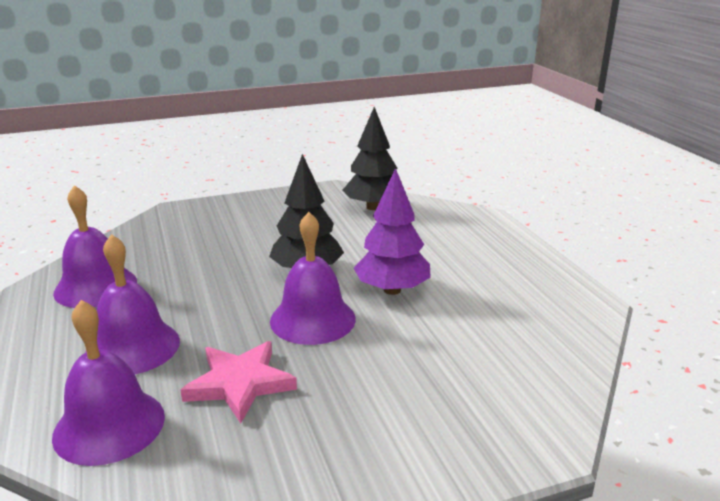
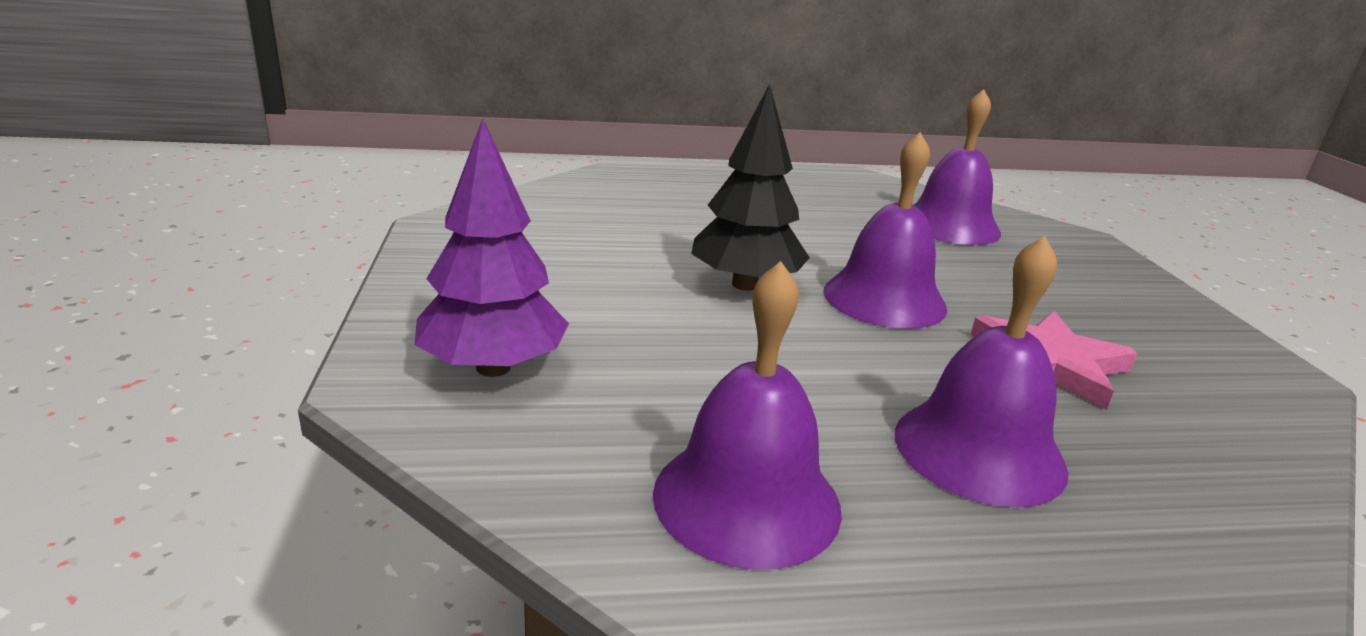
camera: 80 degrees left, 0 degrees up
(109, 425) = (1192, 475): purple bell -> purple bell (950, 225)
(373, 207) = (547, 213): black tree -> none
(392, 290) = (812, 244): purple tree -> purple tree (493, 367)

